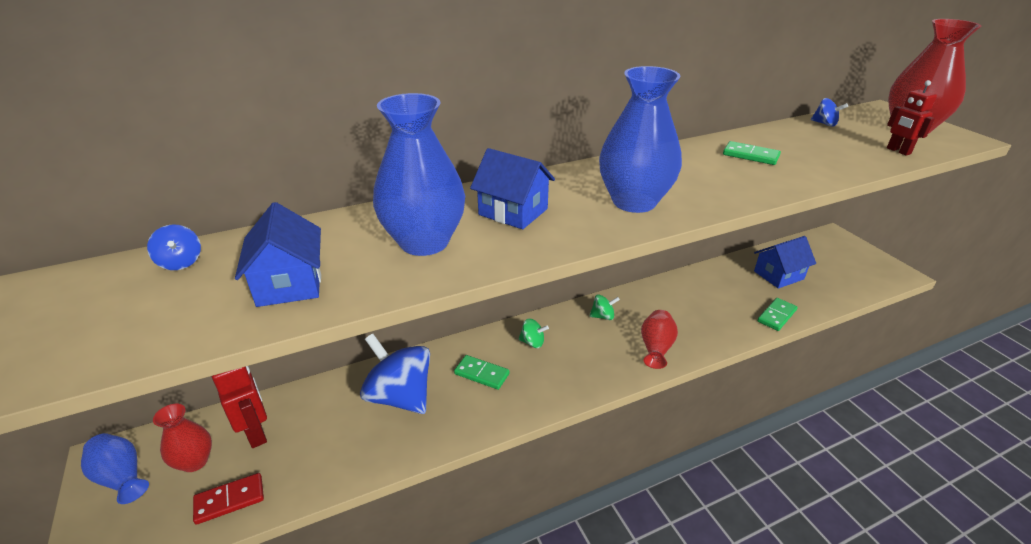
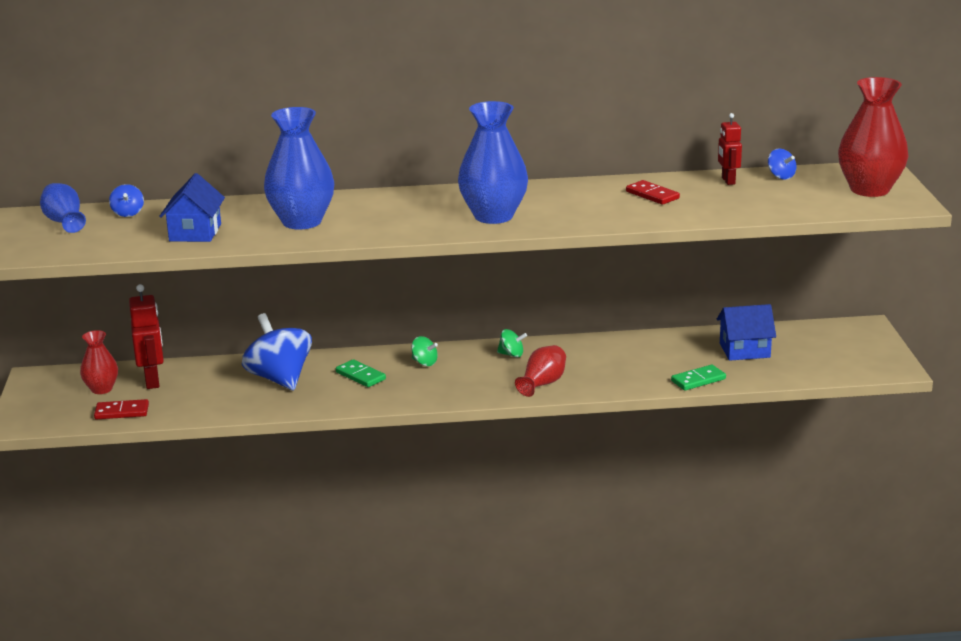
camera: 20 degrees right, 10 degrees down
(122, 477) = (47, 389): blue vase -> blue vase (64, 222)
(513, 212) = (386, 211): blue house -> none
(750, 155) = (652, 195): green domino -> red domino
(898, 151) = (811, 207): red robot -> red robot (728, 181)

